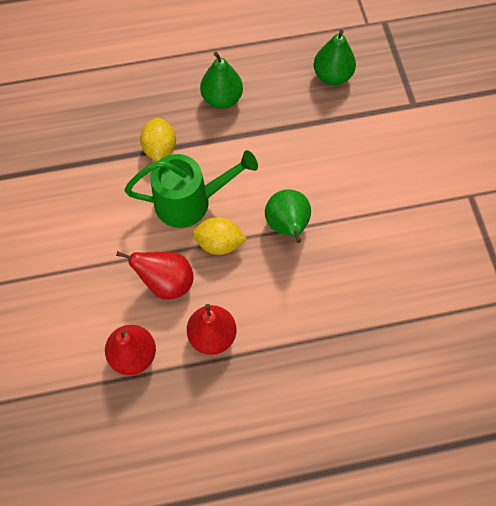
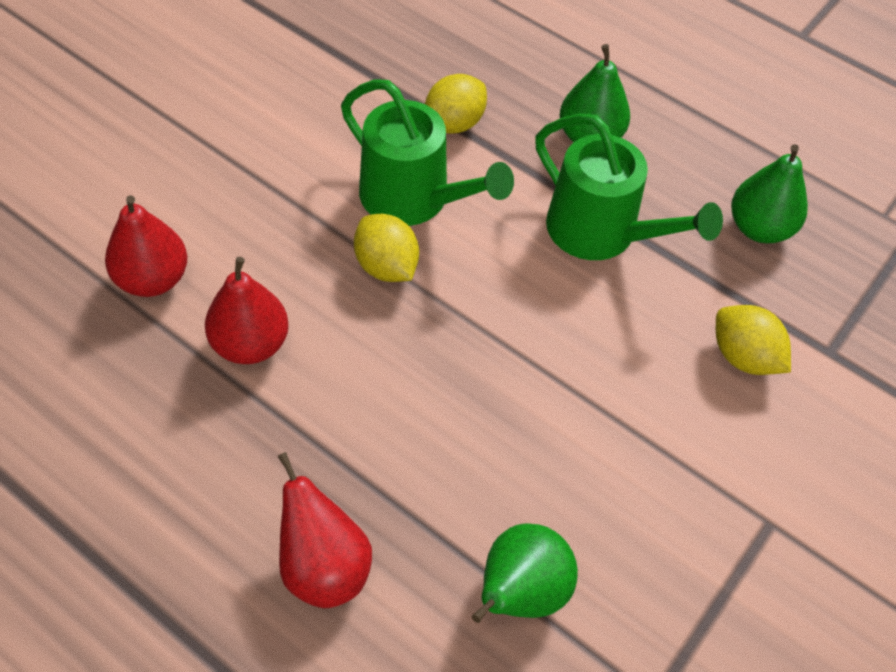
camera: 45 degrees right, 10 degrees down
(167, 282) = (280, 248): red pear -> red pear (323, 567)
(280, 139) = (601, 232): none -> green watering can
(287, 226) = (485, 324): green pear -> green pear (520, 592)
(389, 138) = (743, 357): none -> yellow lemon

